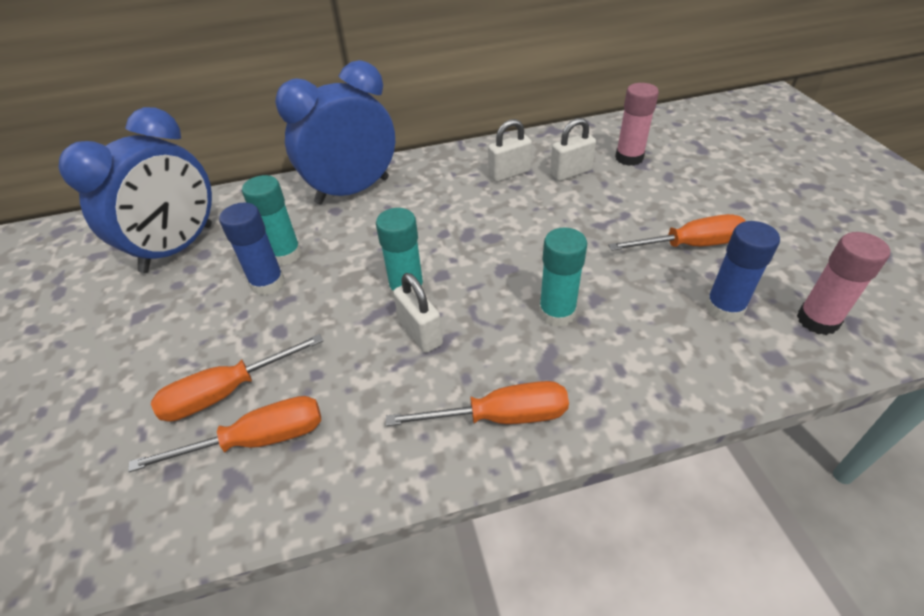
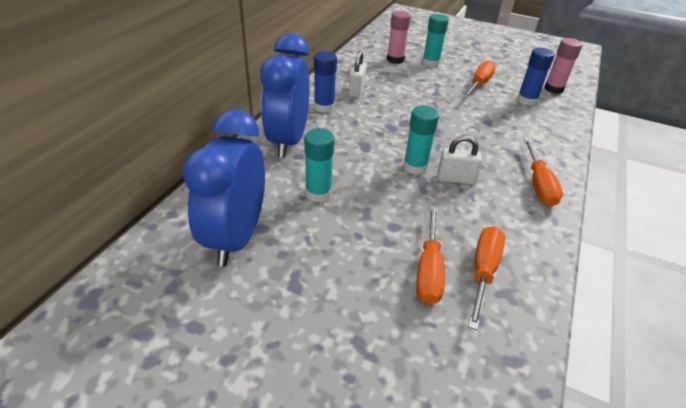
camera: 55 degrees left, 5 degrees down
(178, 248) = (236, 237): blue clock -> blue clock turned 150 degrees counterclockwise
(268, 283) = (340, 212): blue glue stick -> blue glue stick (324, 107)
(500, 416) = (538, 184): orange screwdriver -> orange screwdriver turned 150 degrees clockwise
(557, 313) = (485, 136): turquoise glue stick -> turquoise glue stick (430, 63)
(570, 173) = (383, 77): white padlock -> none

